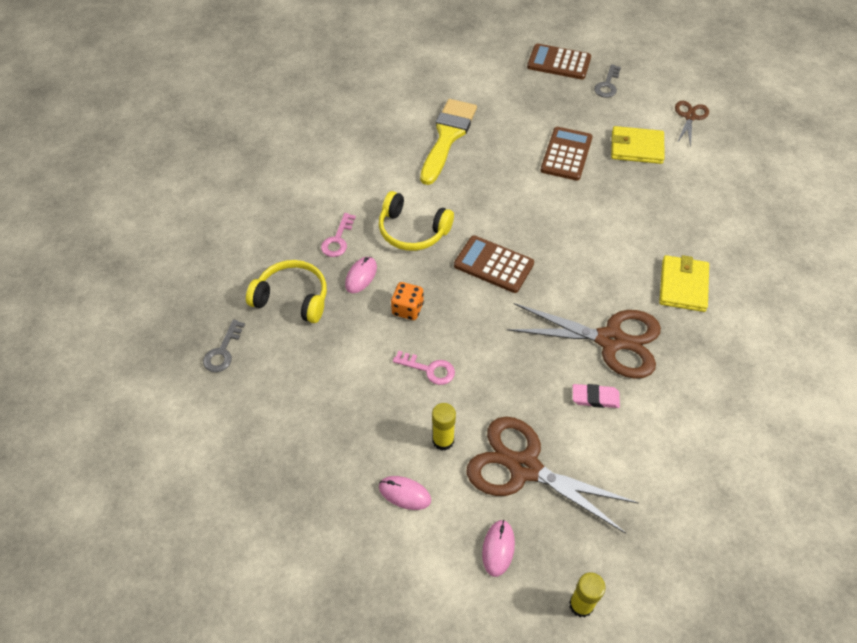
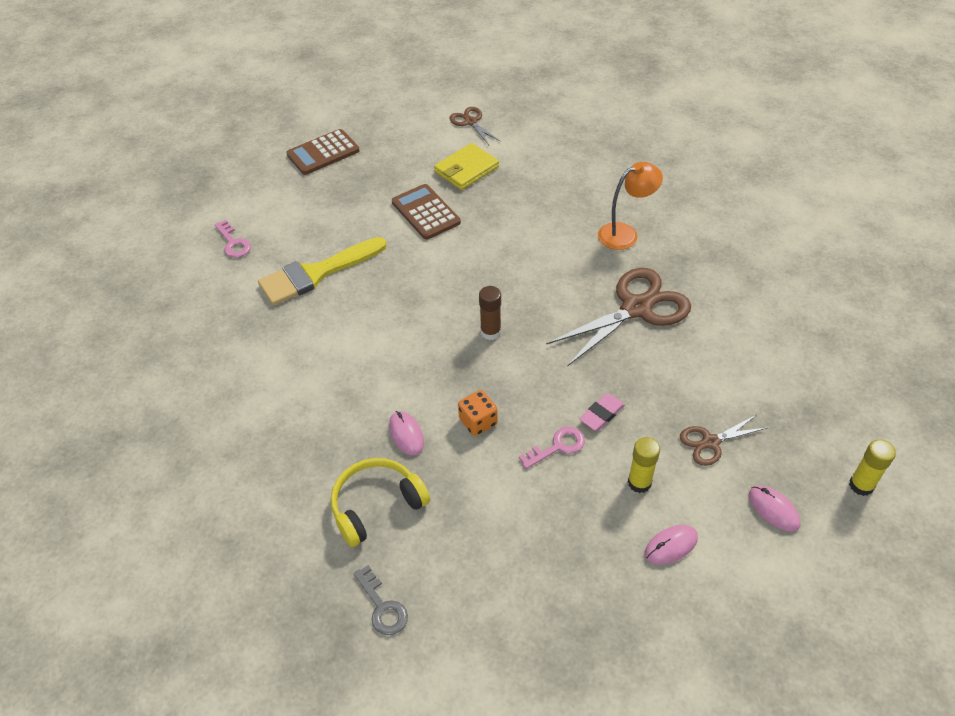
camera: 50 degrees left, 5 degrees down
(338, 239) = (345, 426): pink key -> pink key (233, 243)
(412, 231) = (395, 364): yellow headphones -> none
(447, 137) = (317, 273): yellow brush -> yellow brush turned 90 degrees counterclockwise
(493, 265) = (490, 332): brown calculator -> brown glue stick
(524, 467) = (710, 442): brown scissors -> brown scissors, size x0.52
(595, 398) = (682, 353): pink eraser -> pink eraser (601, 414)
(607, 85) = (383, 142): grey key -> none
(683, 285) = (625, 233): yellow wallet -> orange lamp

